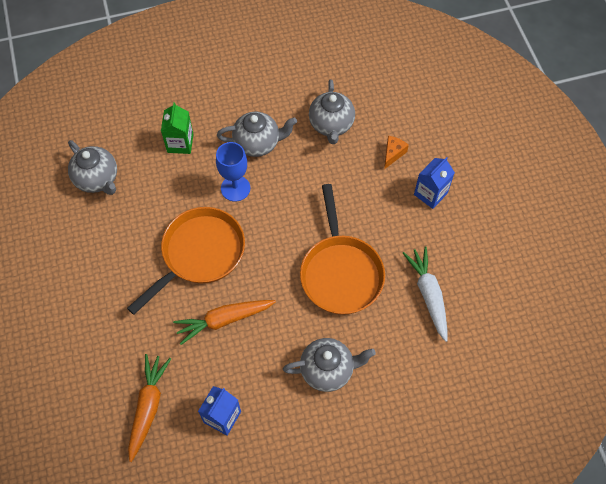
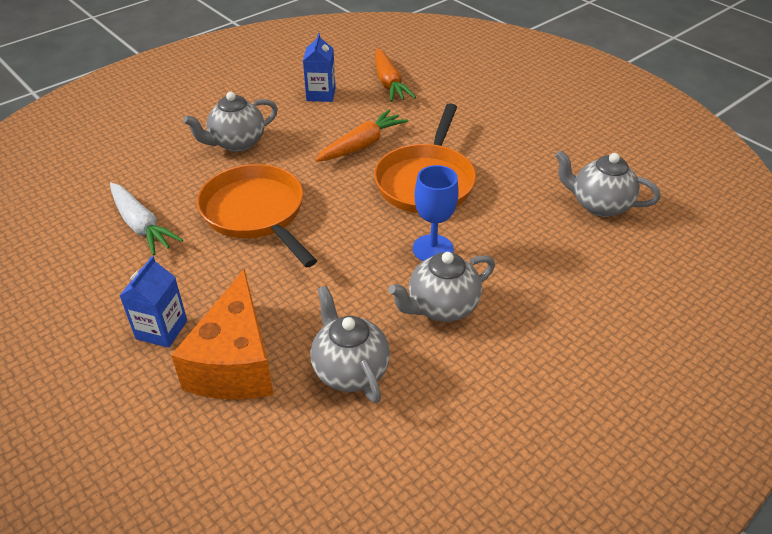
camera: 155 degrees right, 20 degrees down
(180, 143) = (542, 272): green carton -> none
(393, 154) = (235, 363): orange cheese -> orange cheese, size x2.41

